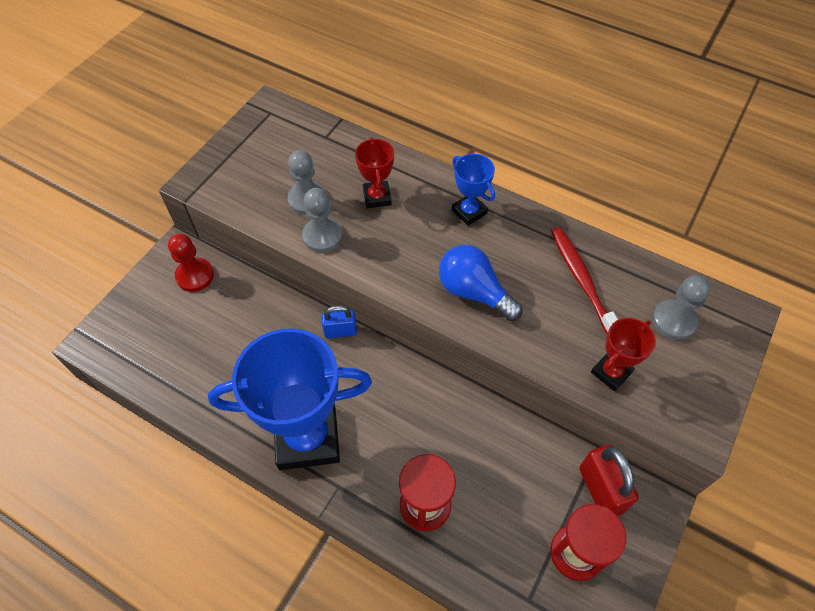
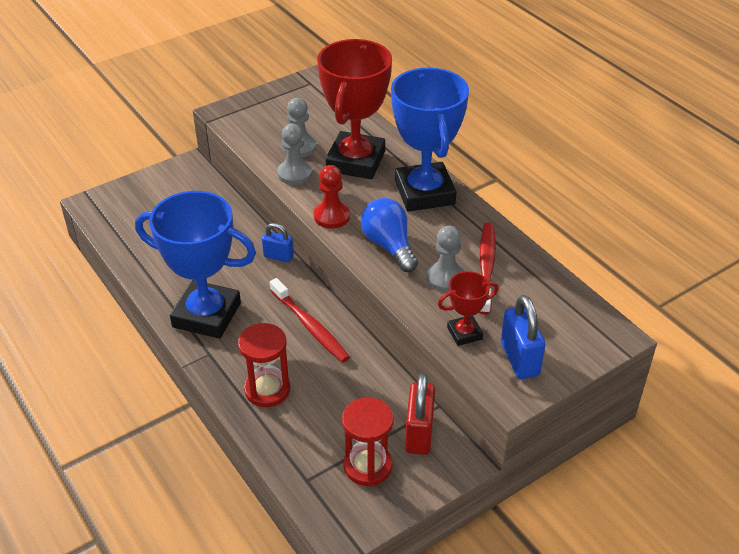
camera: 25 degrees right, 15 degrees down
(195, 276) = (191, 185): red pawn -> red pawn (331, 216)
(377, 197) = (355, 161): red trophy -> red trophy, size x2.12
(422, 406) = (310, 326): none -> red toothbrush
(469, 212) = (424, 193): blue trophy -> blue trophy, size x2.12
(674, 321) = (547, 318): grey pawn -> grey pawn (445, 278)
(679, 382) = (519, 359): none -> blue padlock

